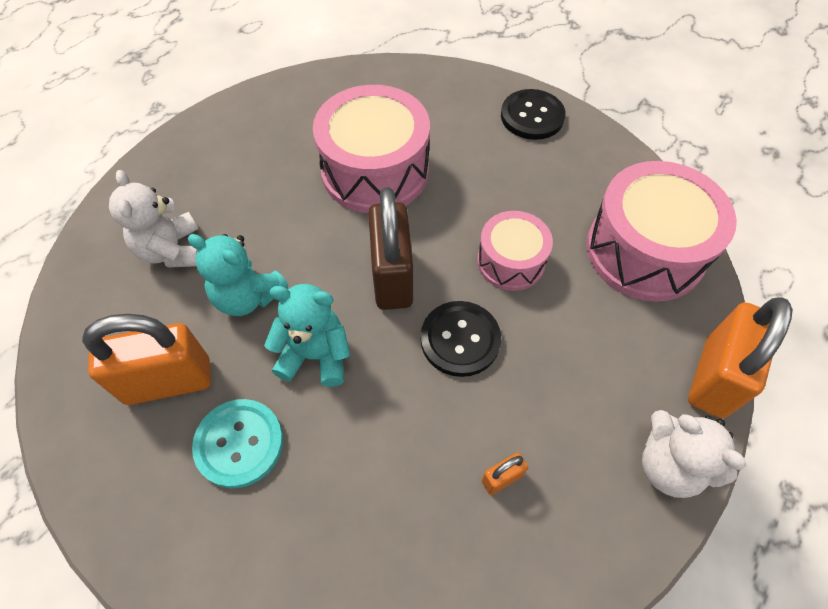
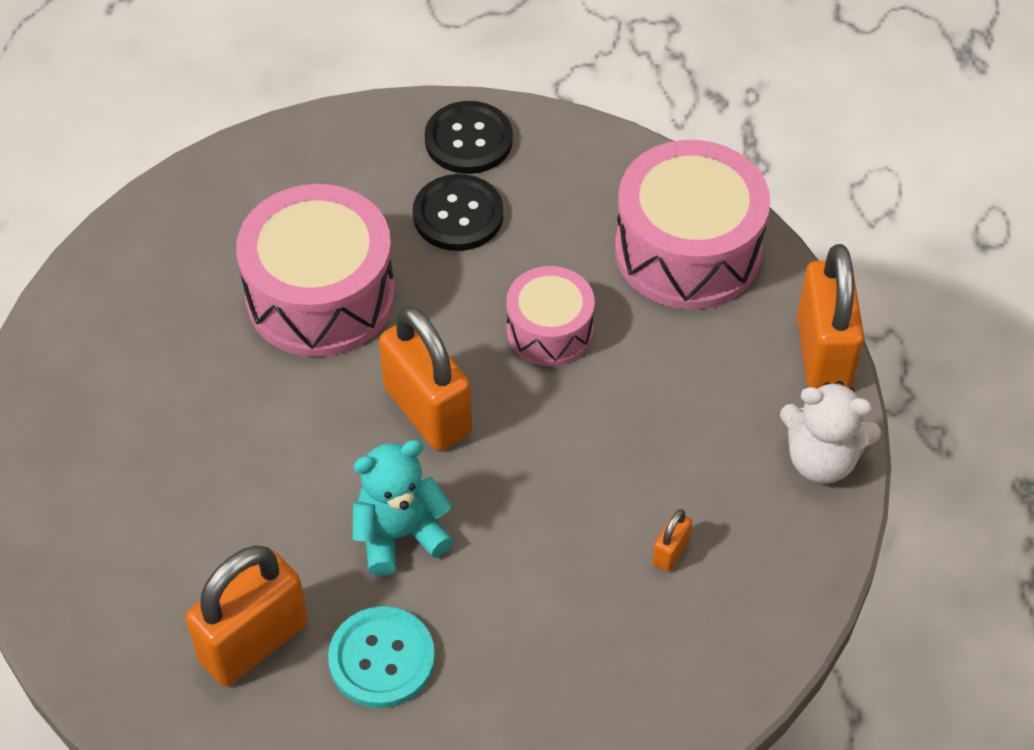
camera: 30 degrees left, 5 degrees down
(172, 250) = (139, 506): white teddy bear -> none
(247, 296) = (274, 512): turquoise teddy bear -> none
(392, 277) = (427, 410): brown padlock -> orange padlock
(460, 339) = (546, 441): black button -> black button (458, 215)

